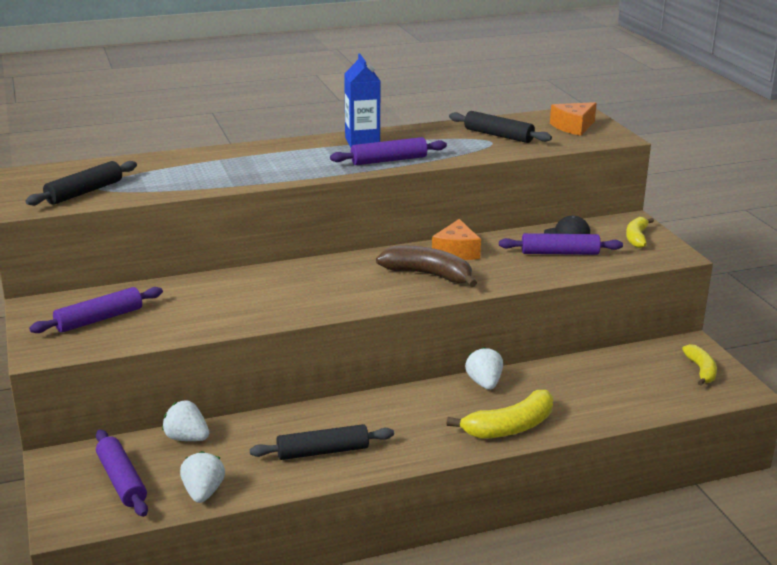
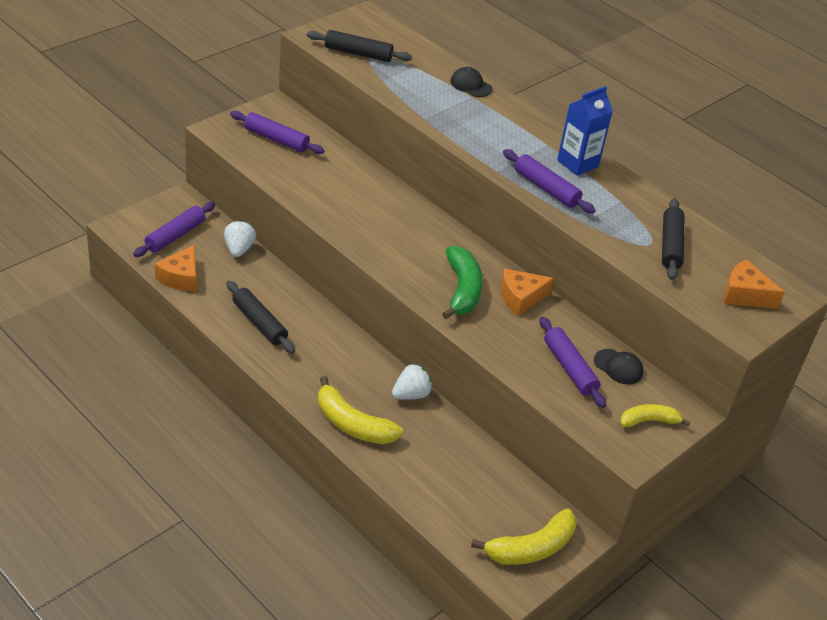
camera: 60 degrees right, 15 degrees up
(200, 155) = (471, 85): none -> black cap
(203, 493) = (181, 277): white strawberry -> orange cheese
(428, 275) = (462, 290): brown banana -> green banana
(701, 370) = (531, 548): yellow banana -> yellow banana, size x1.60

